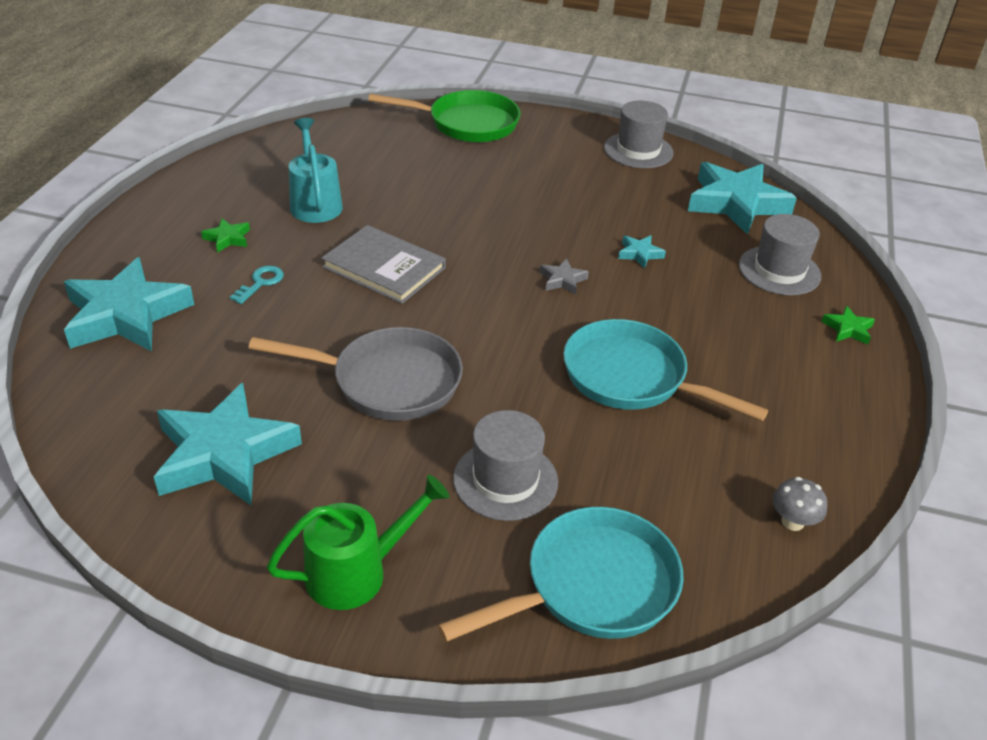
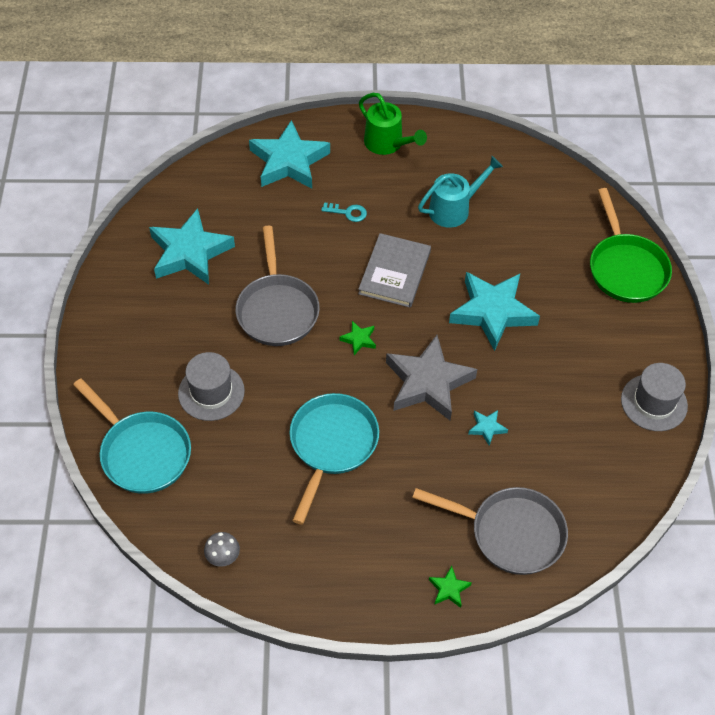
camera: 75 degrees right, 15 degrees up
(228, 238) = (388, 178): green star -> green star (359, 339)
(357, 571) = (124, 340): green watering can -> green watering can (388, 144)
(562, 280) = (428, 382): grey star -> grey star, size x2.40
(736, 203) = (602, 492): turquoise star -> turquoise star (492, 312)
(779, 271) = (510, 533): grey hat -> grey pan

